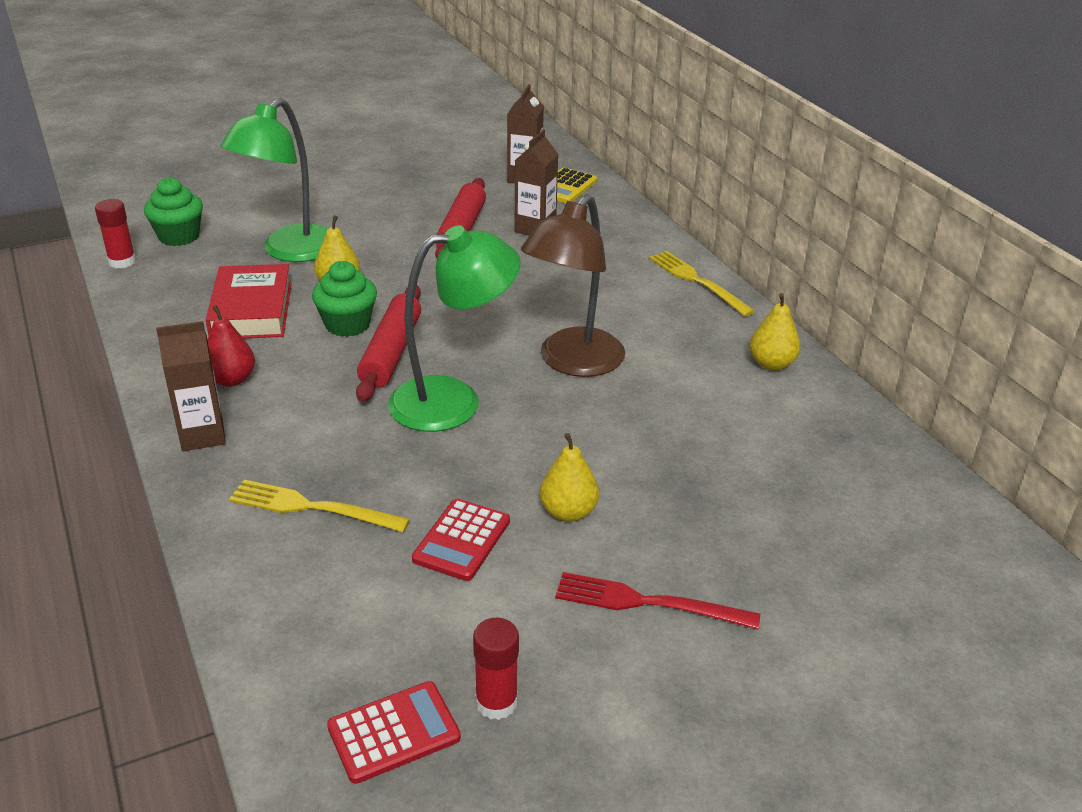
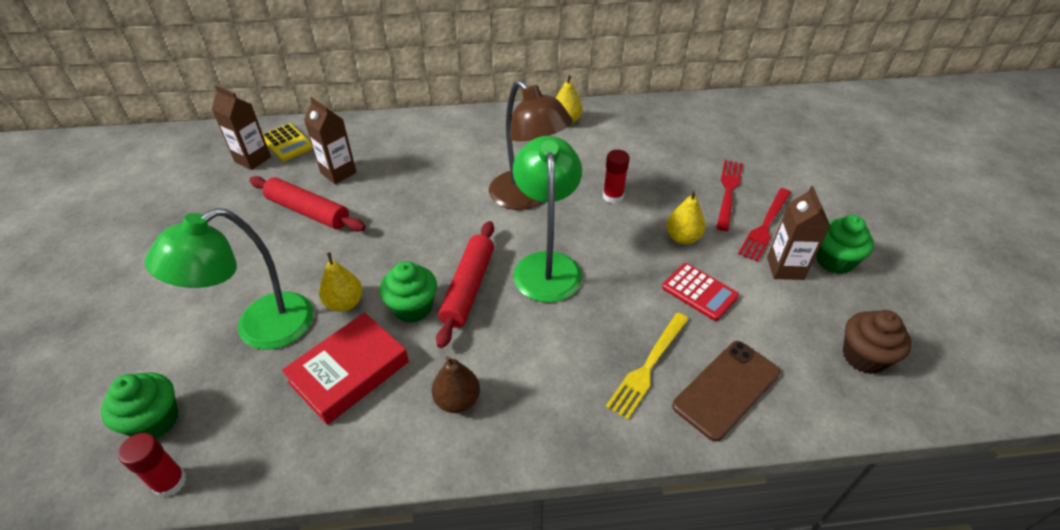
camera: 70 degrees left, 10 degrees up
(202, 435) = (533, 430): brown carton -> brown carton (785, 268)
(231, 379) = (457, 400): red pear -> brown pear
(251, 310) = (349, 372): red book -> red book turned 60 degrees counterclockwise
(290, 251) = (260, 329): green lamp -> green lamp turned 90 degrees clockwise
(293, 581) = (726, 389): none -> brown phone
(391, 352) = (468, 288): red rolling pin -> red rolling pin turned 75 degrees clockwise
(394, 732) = (864, 357): red calculator -> brown cupcake
(496, 702) = (839, 306): red glue stick -> red glue stick (613, 196)
(604, 696) = (834, 261): none -> green cupcake
(697, 281) = (461, 121): yellow fork -> none
(712, 552) = (728, 191): none -> red fork

